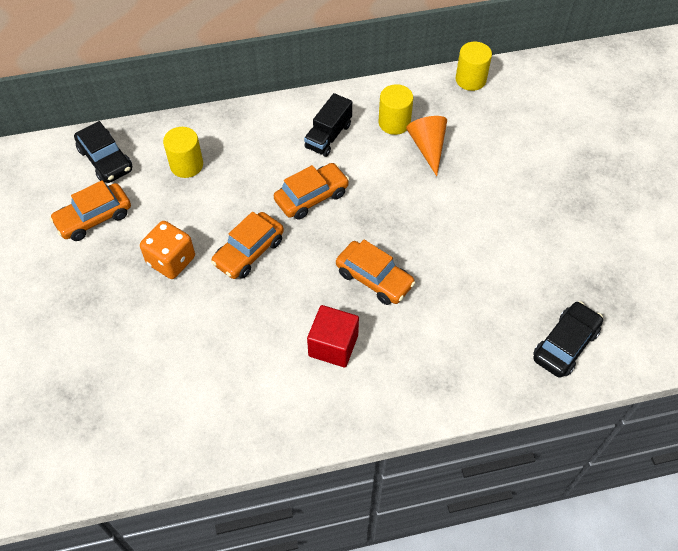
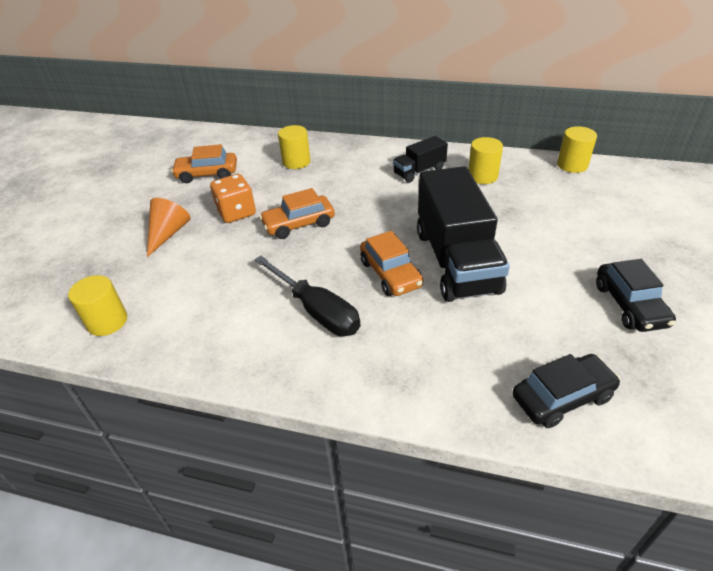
camera: 30 degrees right, 15 degrees down
(105, 160) = (244, 146): black car -> black car (629, 305)
(142, 441) = (107, 322): none -> yellow cylinder
(311, 197) = (377, 204): orange car -> none
(333, 345) = (316, 310): red cube -> black screwdriver
(423, 241) = (456, 261): none -> black truck
(428, 147) = (503, 198): orange cone -> orange cone (168, 233)

